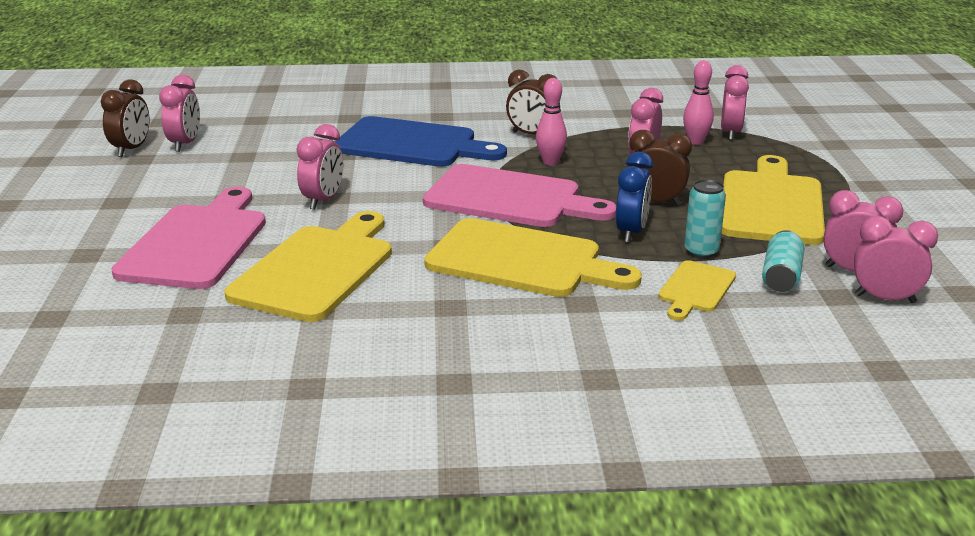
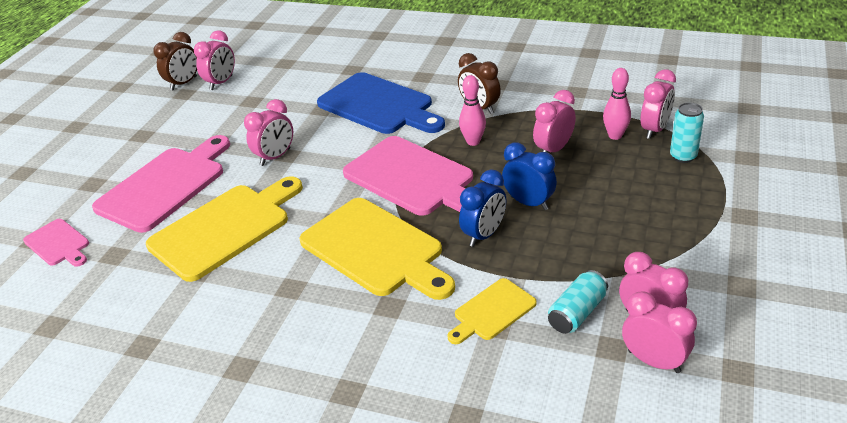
camera: 25 degrees right, 10 degrees up
(90, 316) = (58, 244): none -> pink cutting board
(655, 202) = (529, 203): brown clock -> blue clock
(701, 252) = (527, 269): turquoise can -> turquoise can (683, 156)
(771, 205) = (629, 224): yellow cutting board -> none

